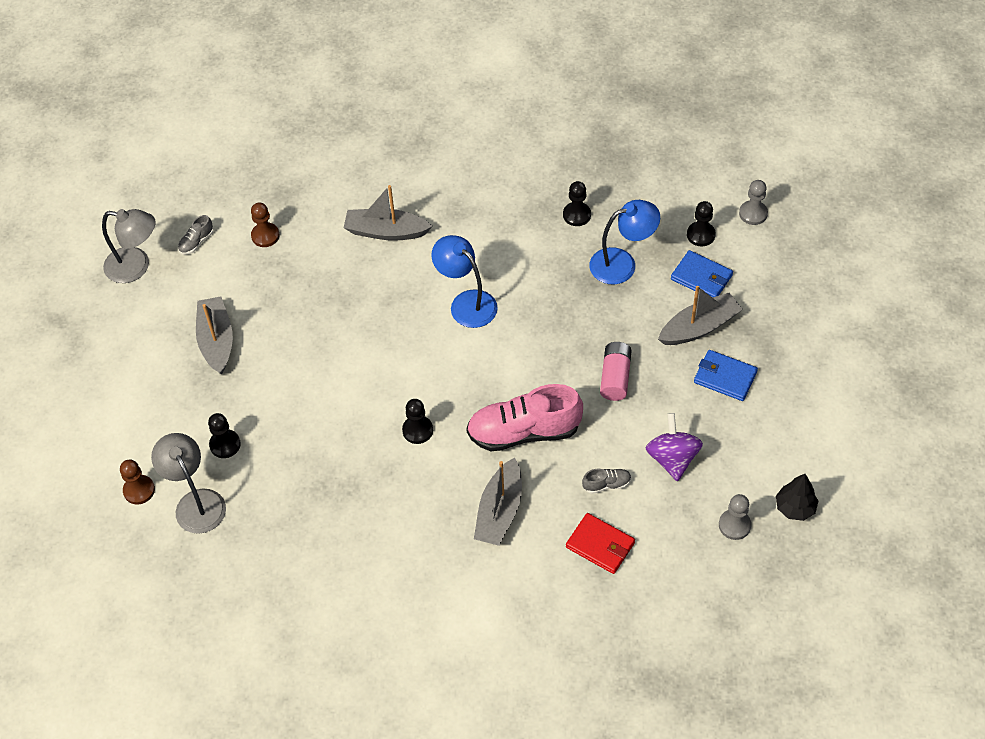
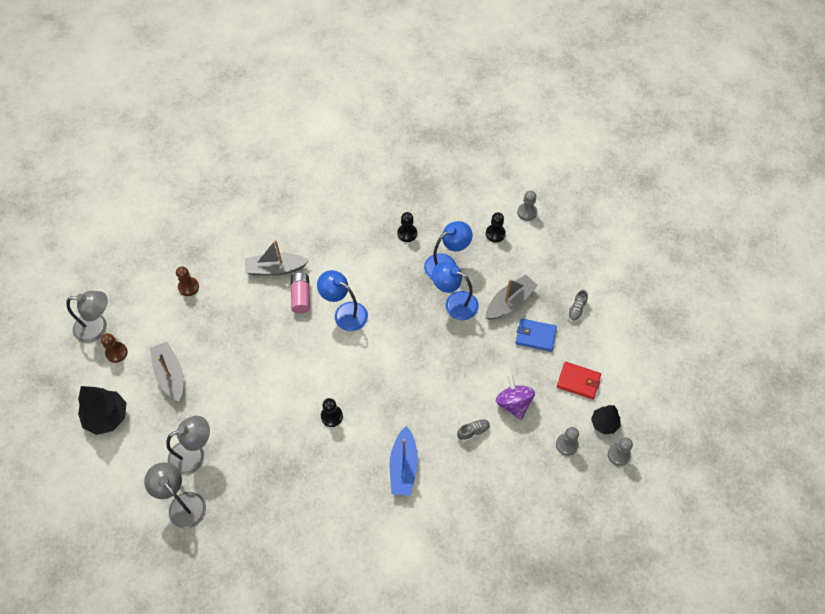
camera: 15 degrees left, 5 degrees up
(123, 378) = (107, 417): none -> black tree
(139, 490) = (137, 503): brown pawn -> brown pawn (116, 353)
(196, 242) = (138, 300): grey shoe -> grey shoe (576, 309)
(225, 444) = (194, 454): black pawn -> grey lamp
(500, 511) = (403, 466): grey boat -> blue boat
(524, 432) = (407, 403): pink shoe -> none
(600, 545) = (479, 478): red wallet -> red wallet (578, 381)
(615, 377) = (461, 350): pink battery -> pink battery (301, 297)
(621, 315) = (454, 303): none -> blue lamp
(701, 277) = (503, 265): blue wallet -> none
(805, 552) = (618, 454): none -> grey pawn

